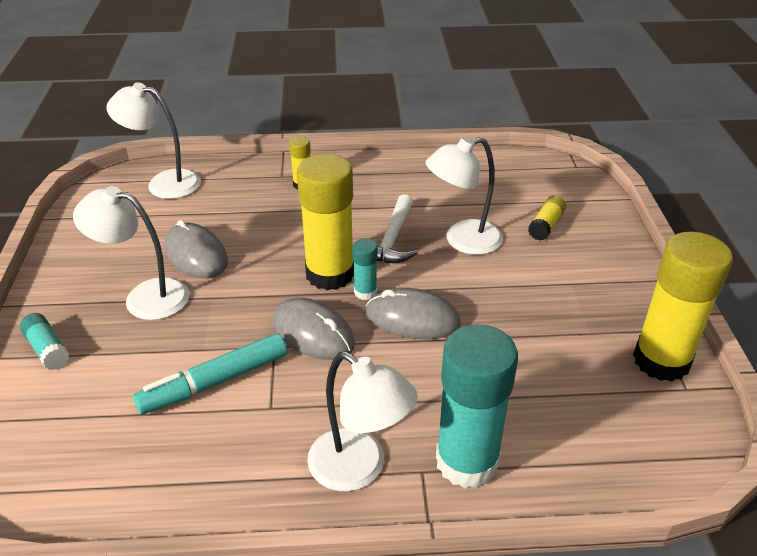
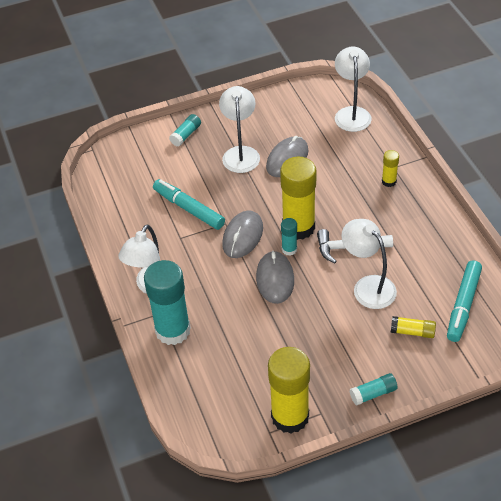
camera: 75 degrees right, 10 degrees up
(518, 182) = (463, 305): none -> turquoise marker
(633, 277) = (373, 393): none -> turquoise glue stick

